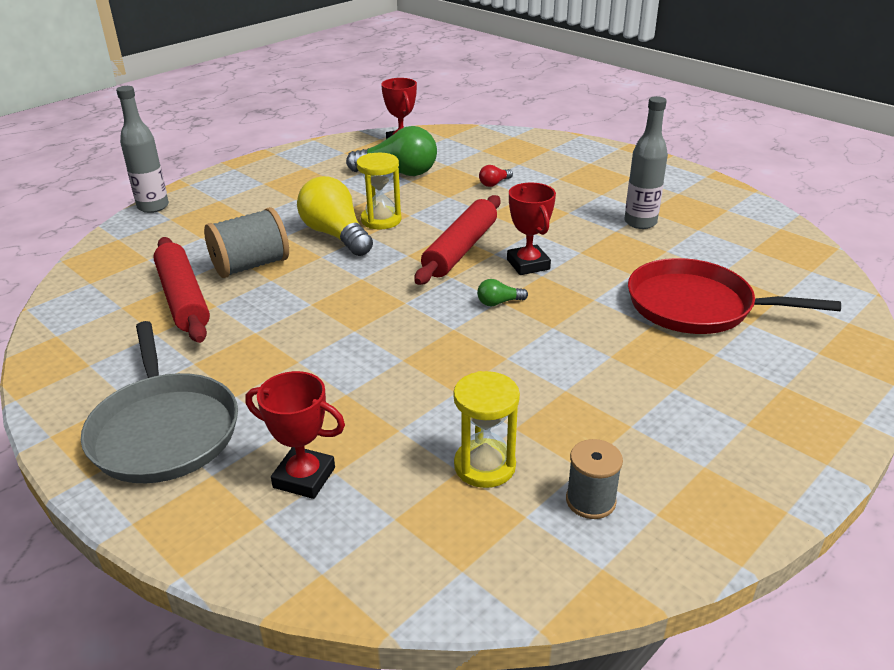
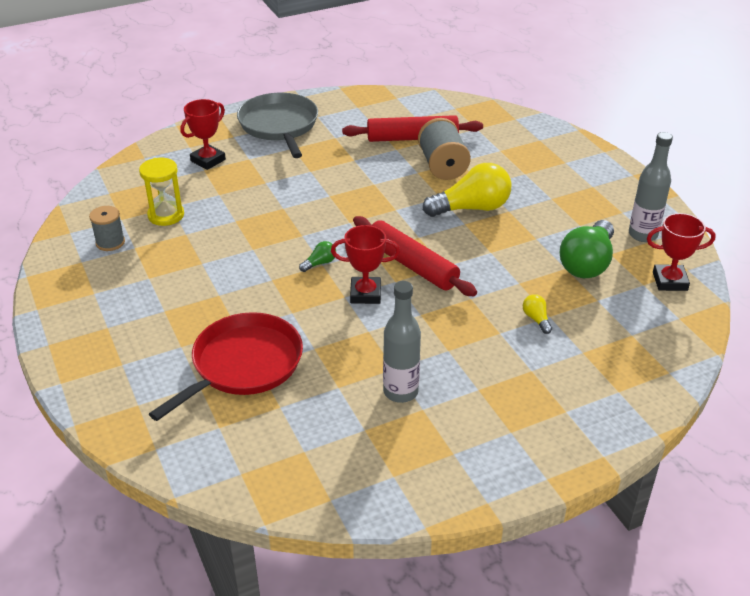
camera: 110 degrees right, 5 degrees up
(153, 207) = (564, 133): grey bottle -> grey bottle (643, 235)
(164, 430) = (279, 125): grey pan -> grey pan turned 75 degrees clockwise
(381, 220) = (487, 235): yellow hourglass -> none
(494, 183) = (536, 319): red light bulb -> yellow light bulb
(499, 302) = (320, 263): green light bulb -> green light bulb turned 45 degrees clockwise

